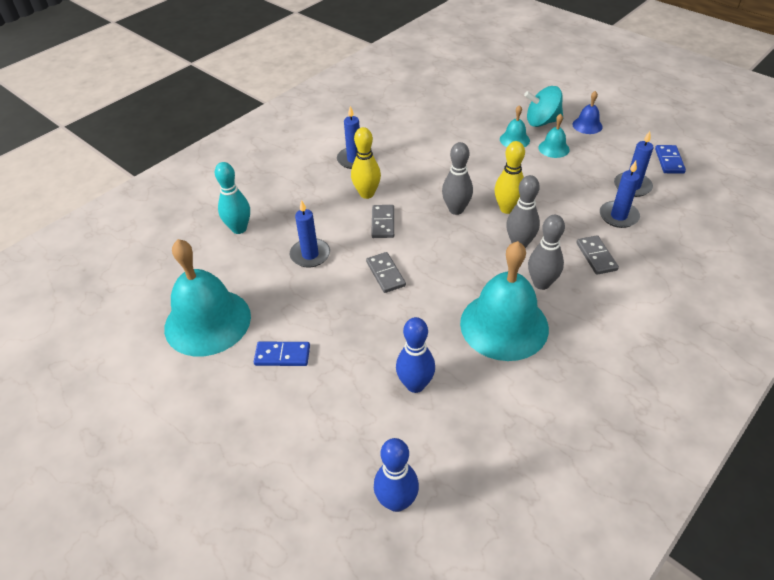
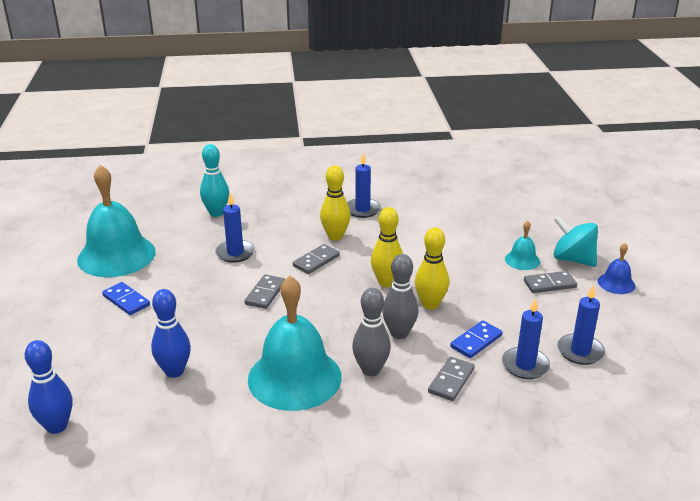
camera: 40 degrees right, 15 degrees down
(456, 209) = (386, 282): grey bowling pin -> yellow bowling pin
(553, 148) = (549, 284): turquoise bell -> grey domino
(669, 161) = (658, 353): blue domino -> blue domino (476, 341)

